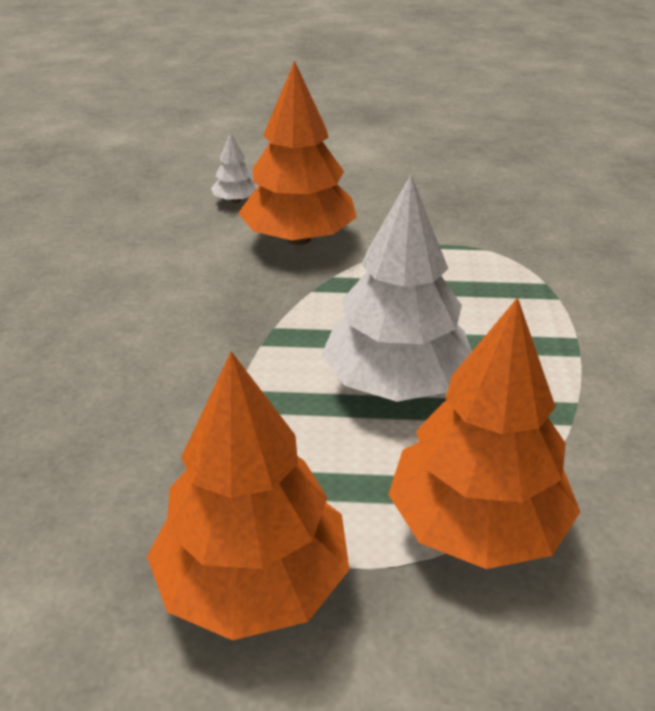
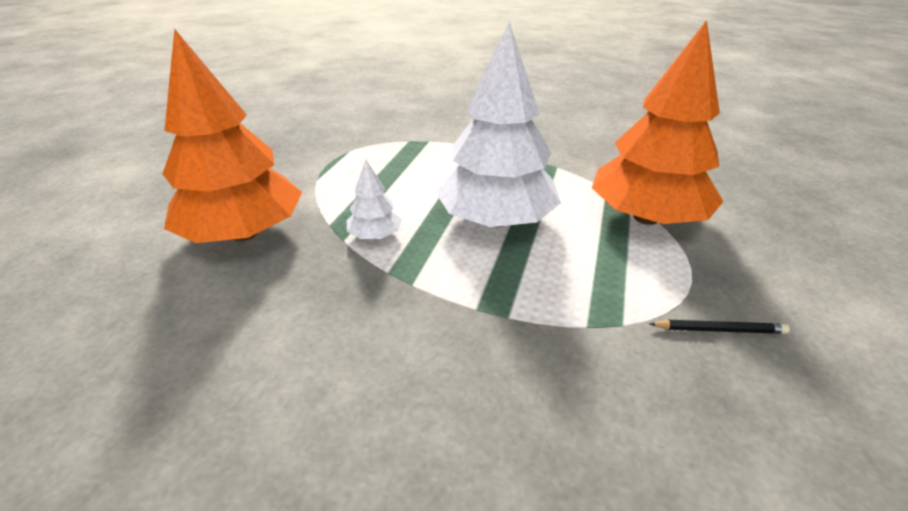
camera: 75 degrees left, 0 degrees up
(235, 200) = (111, 266): white tree -> white tree (375, 235)
(253, 582) = (719, 329): orange tree -> black pencil

